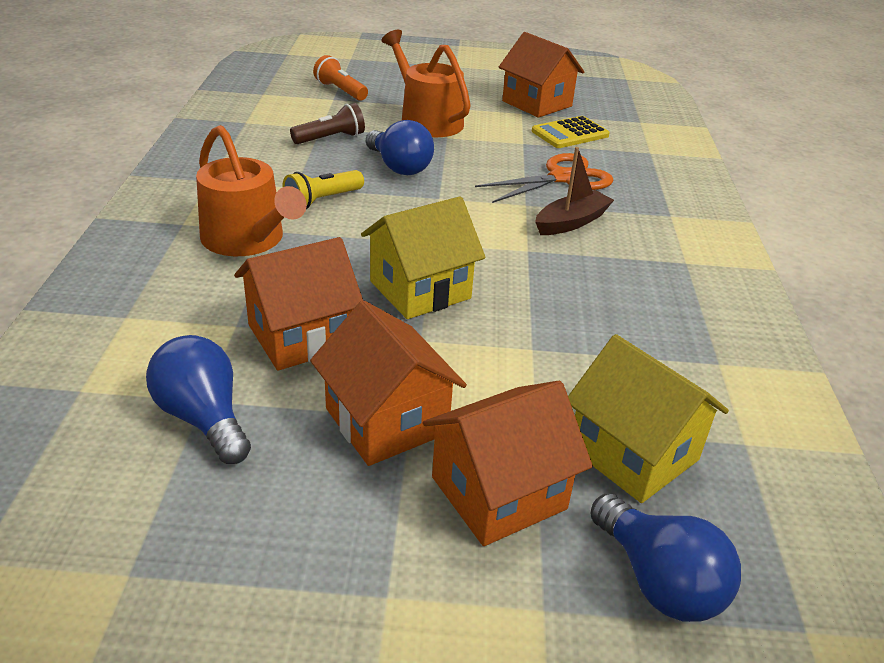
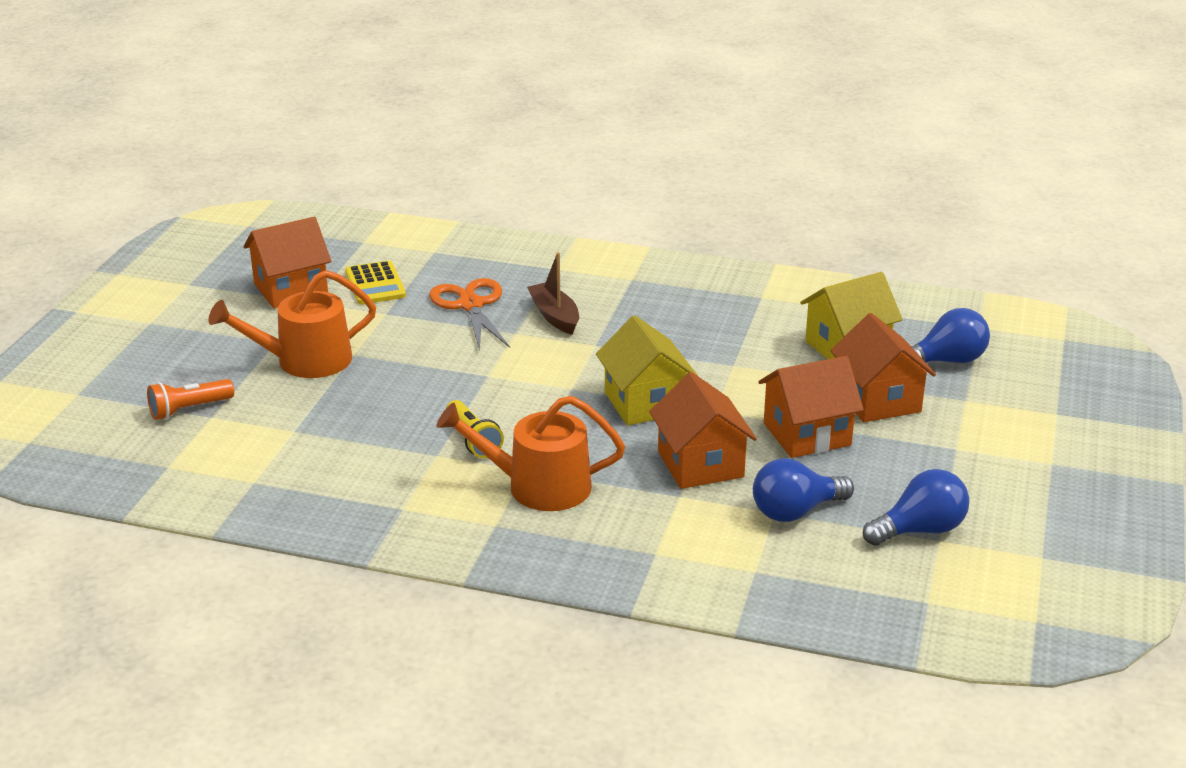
camera: 75 degrees left, 5 degrees down
(248, 239) = (538, 486): orange watering can -> orange watering can turned 150 degrees counterclockwise
(330, 138) = (327, 426): brown flashlight -> none
(399, 167) = (415, 390): blue light bulb -> blue light bulb (920, 530)

